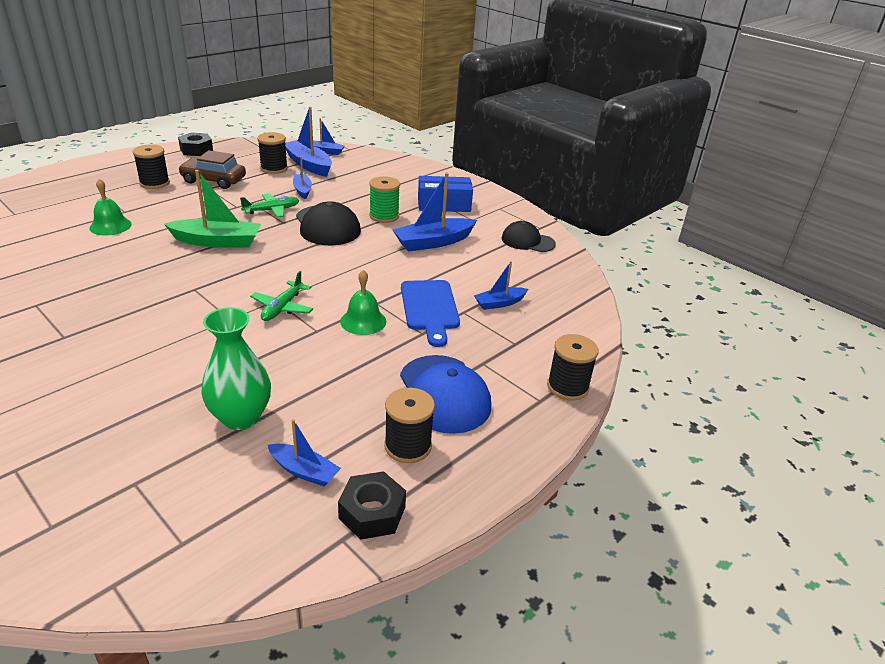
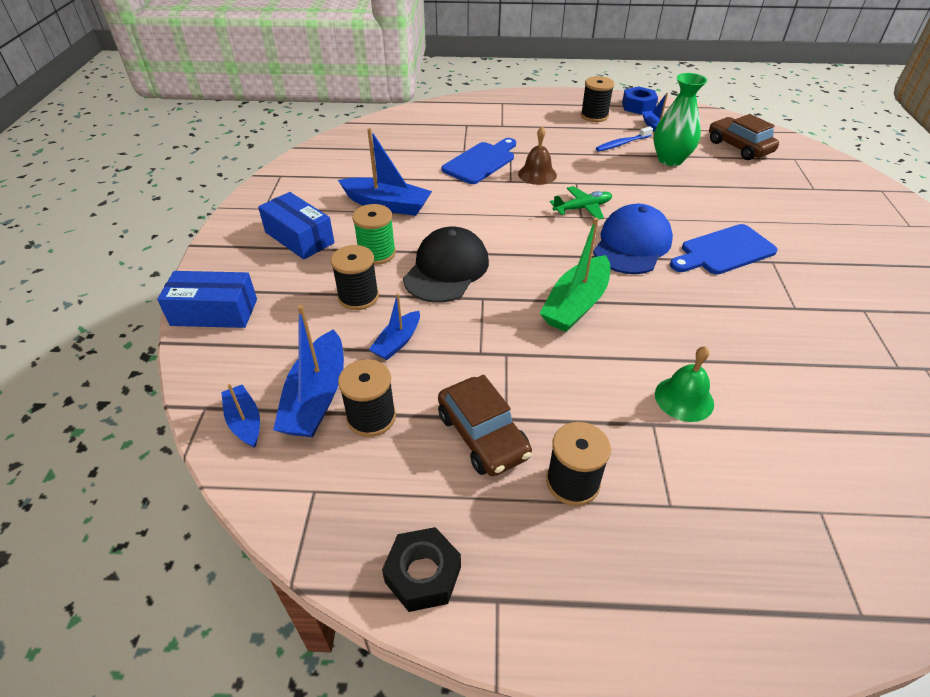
camera: 130 degrees left, 10 degrees up
(118, 326) = (724, 251): none -> blue cutting board
(153, 502) = (739, 147): none -> brown car
(217, 241) = (576, 304): green boat -> green boat turned 105 degrees counterclockwise
(272, 210) = (473, 323): green plane -> none
(321, 412) = (622, 144): none -> blue toothbrush
(363, 321) = (537, 174): green bell -> brown bell
(372, 512) = (638, 106): black nut -> blue nut
(412, 167) = (214, 312): none -> blue box
(444, 394) = (546, 123): blue cap -> blue cap (632, 244)
(499, 303) = (431, 145): blue boat -> none
(527, 241) = (317, 170): black cap -> none
(567, 387) = (478, 100): black spool -> black spool (358, 297)

